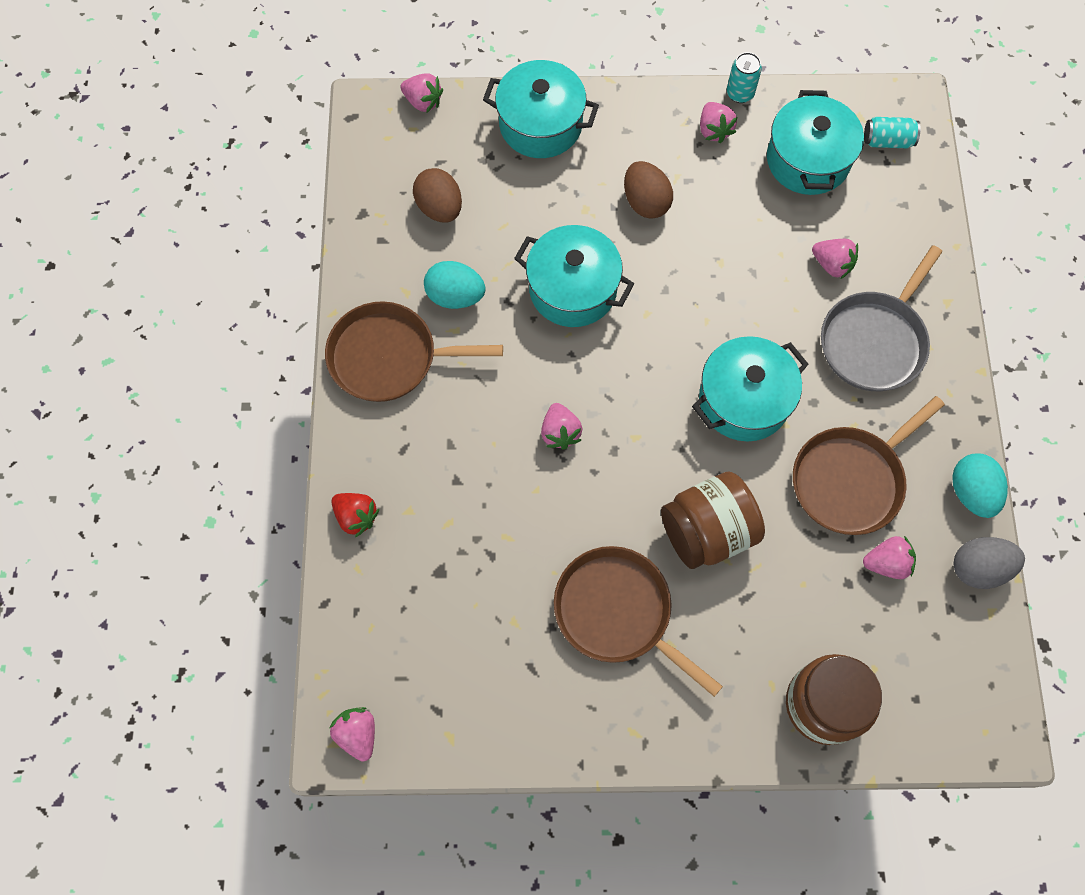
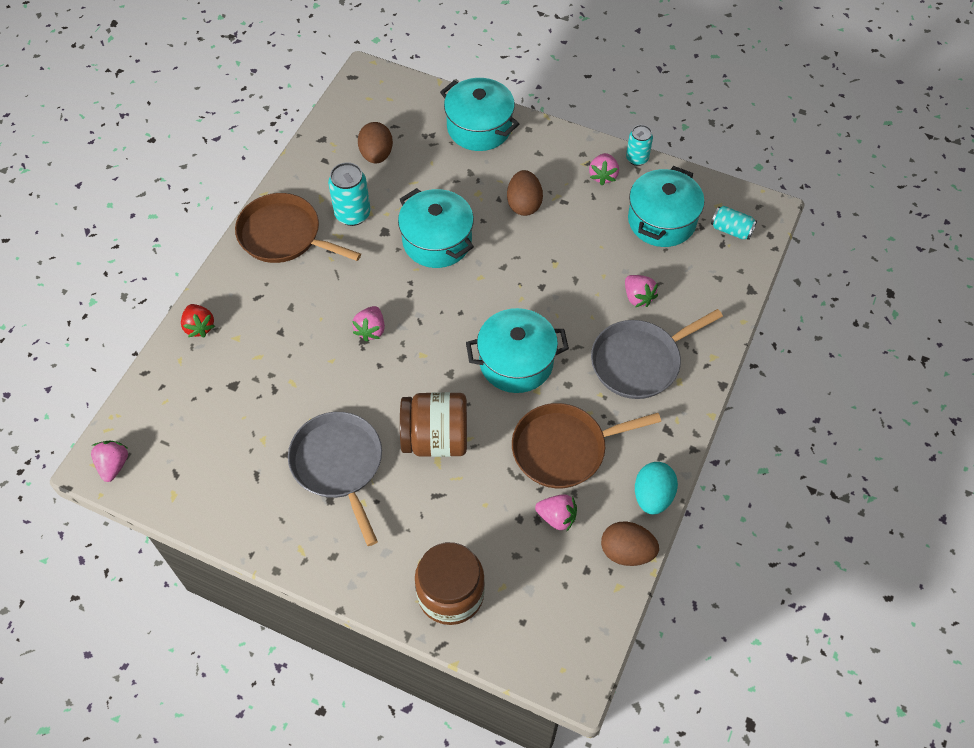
camera: 25 degrees right, 10 degrees down
(423, 102) = (406, 84): pink strawberry -> none
(455, 296) = (352, 214): turquoise egg -> turquoise can
(617, 612) = (338, 464): brown pan -> grey pan
(979, 568) = (626, 552): grey egg -> brown egg

